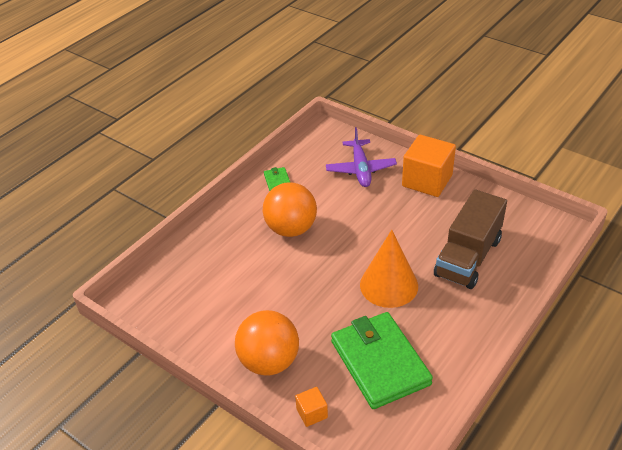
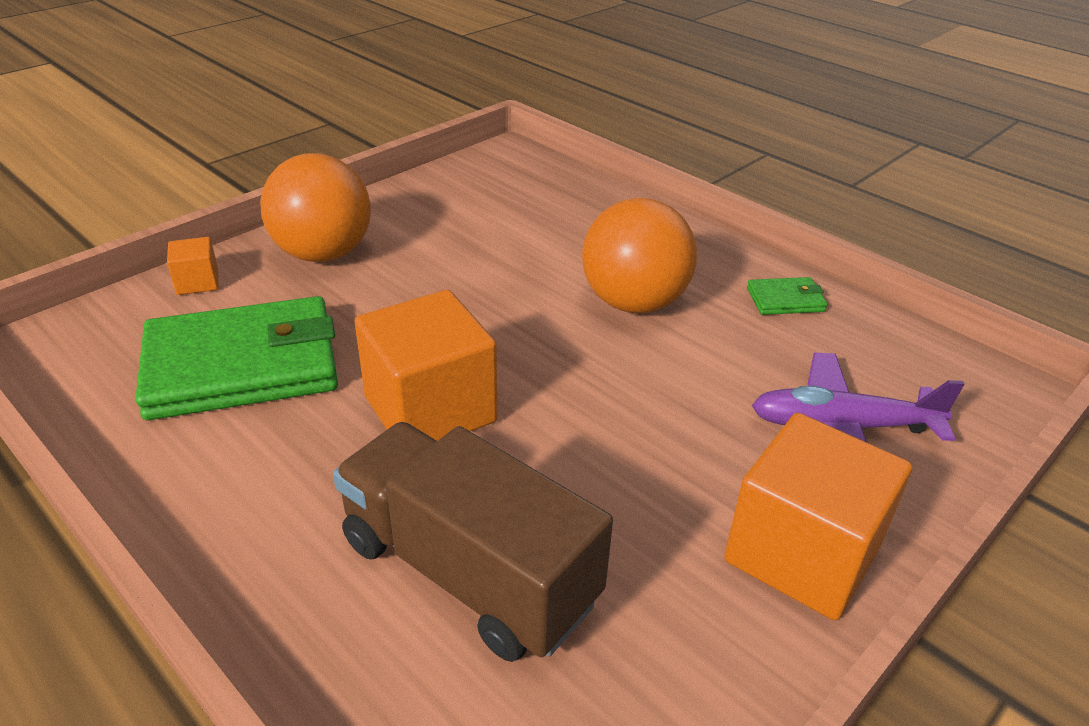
camera: 95 degrees right, 5 degrees down
(389, 285) = (430, 409): orange cone -> orange cube

